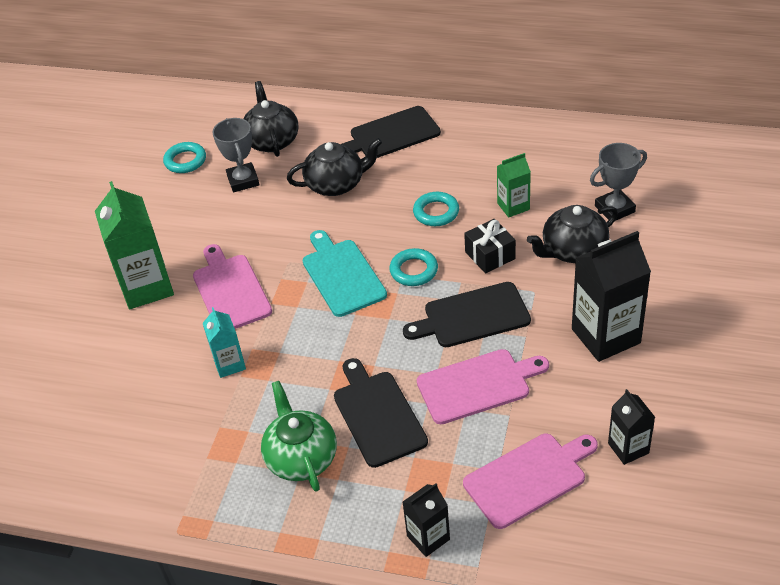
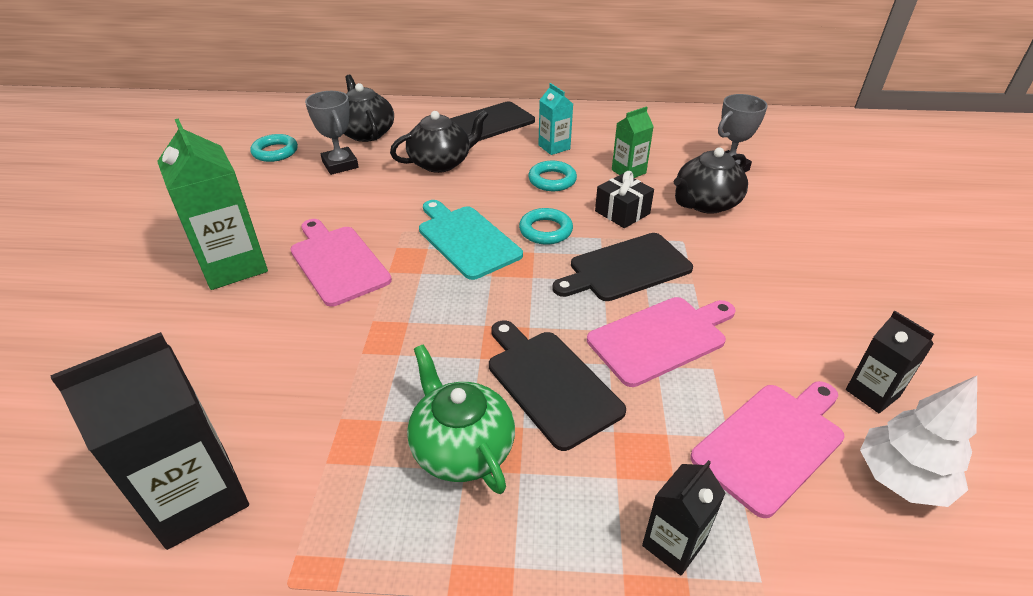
camera: 15 degrees left, 5 degrees down
(229, 364) = (345, 340): turquoise carton -> turquoise carton (554, 147)
(605, 336) = (780, 276): black carton -> black carton (198, 498)
(612, 514) = (901, 479): none -> white tree

